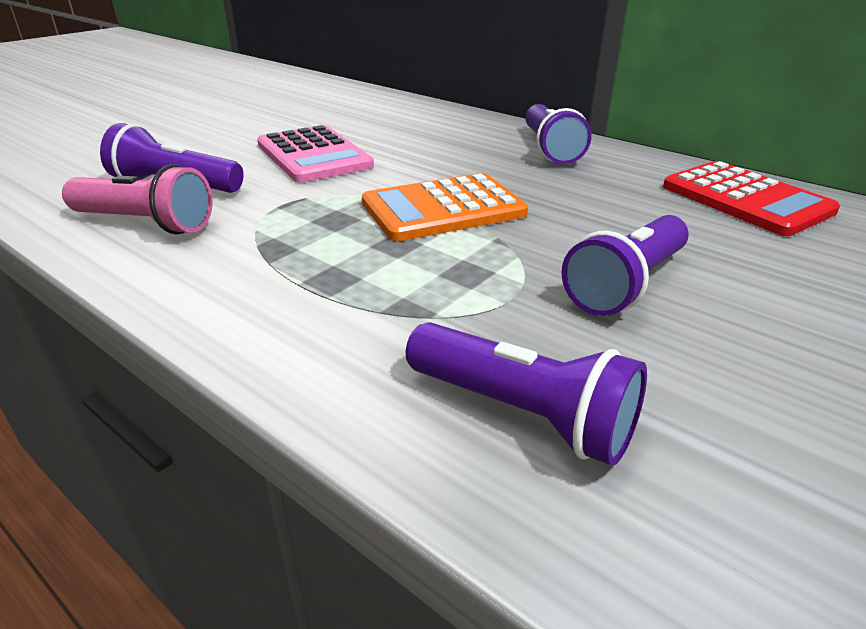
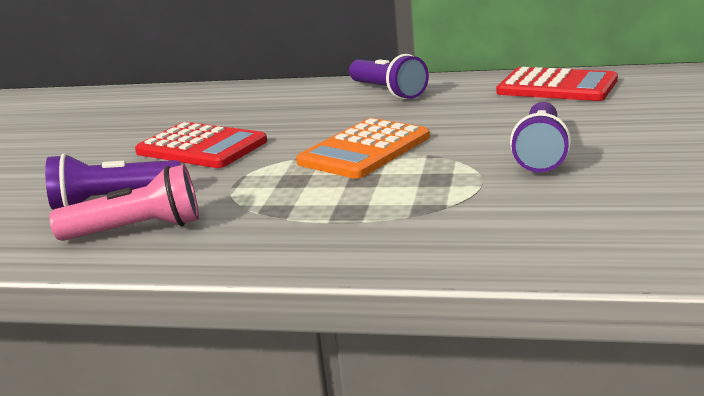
camera: 25 degrees left, 10 degrees down
(313, 155) = (201, 147): pink calculator -> red calculator
(522, 413) = (560, 228): purple flashlight -> none

